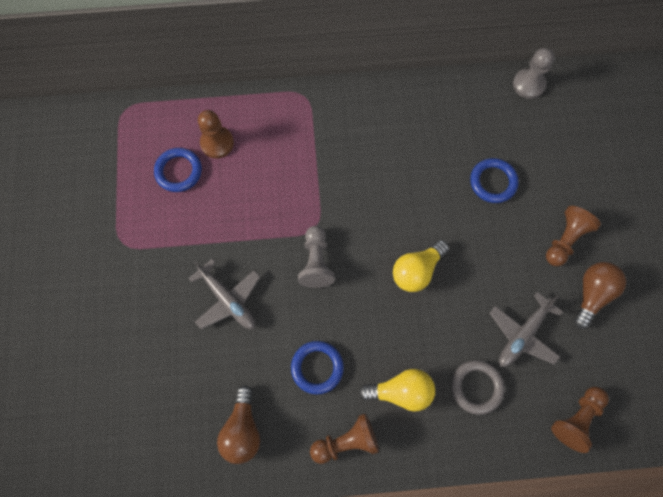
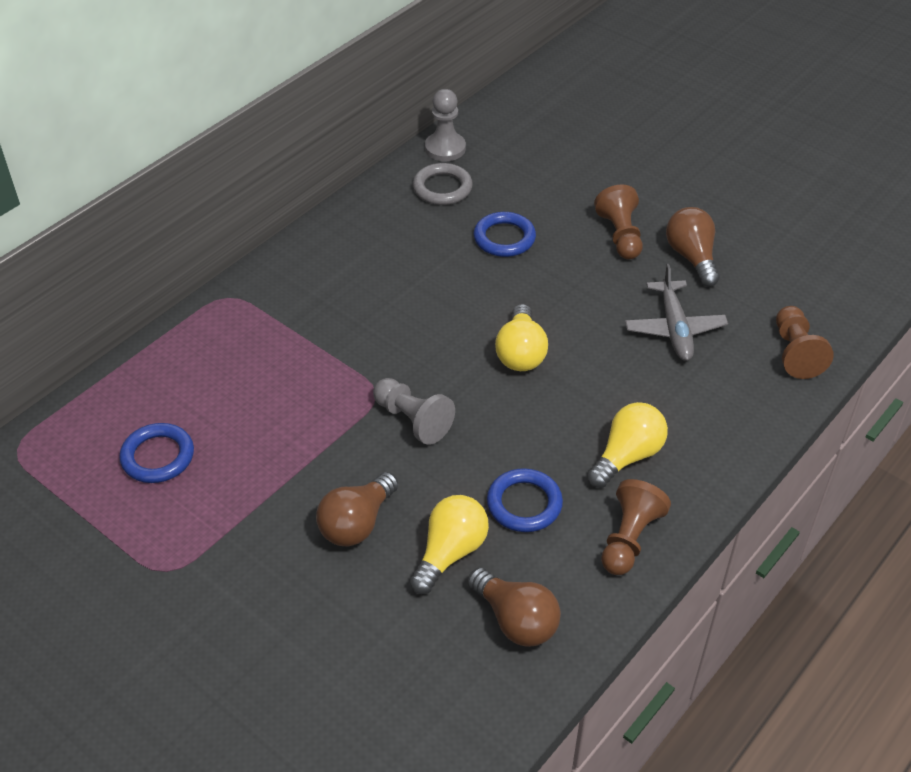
camera: 45 degrees left, 25 degrees down
(217, 143) = (175, 401): brown pawn -> none
(228, 299) = (357, 523): grey plane -> brown light bulb
(252, 360) = (450, 553): none -> yellow light bulb
(476, 387) = (687, 398): grey ring -> grey ring (442, 188)

